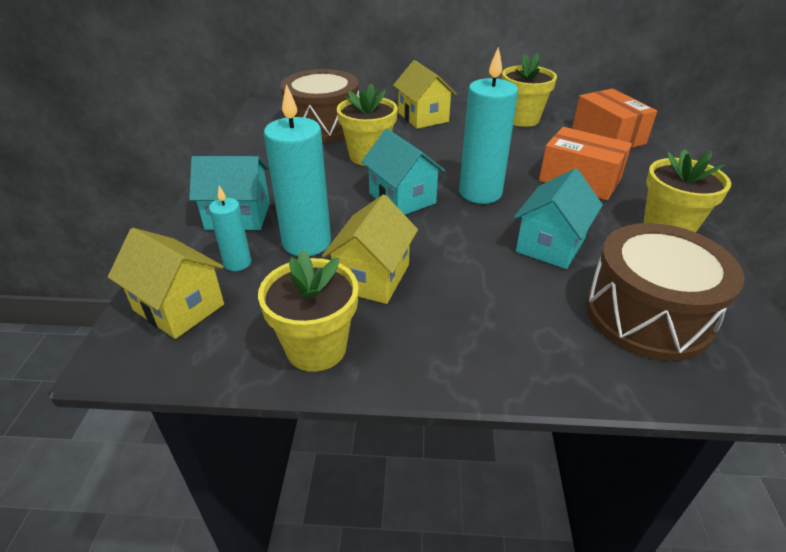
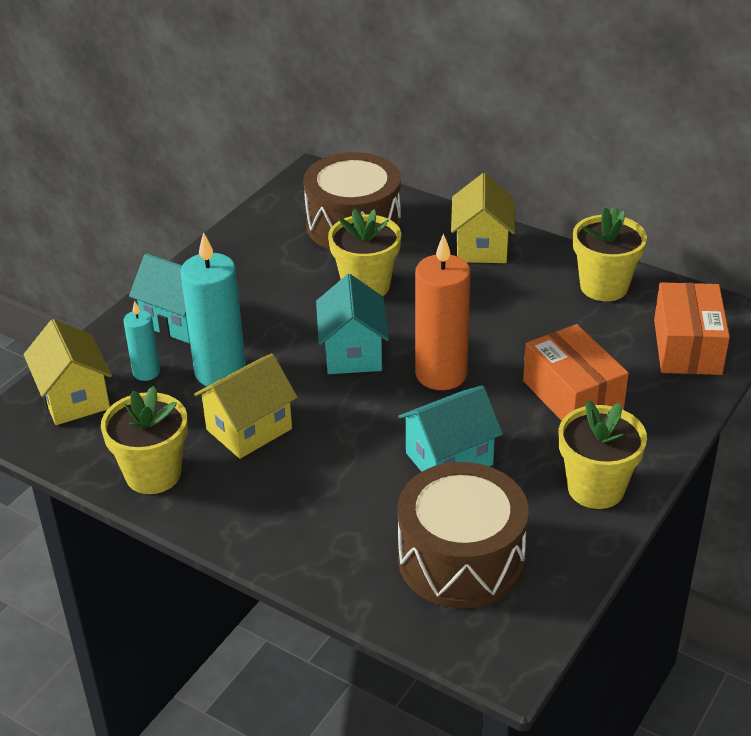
camera: 30 degrees right, 0 degrees up
(480, 193) = (441, 374): turquoise candle -> orange candle

